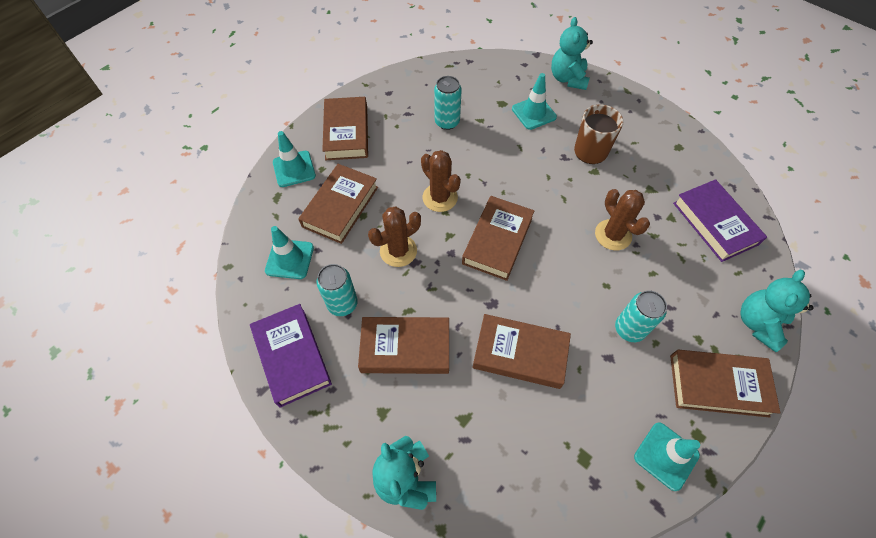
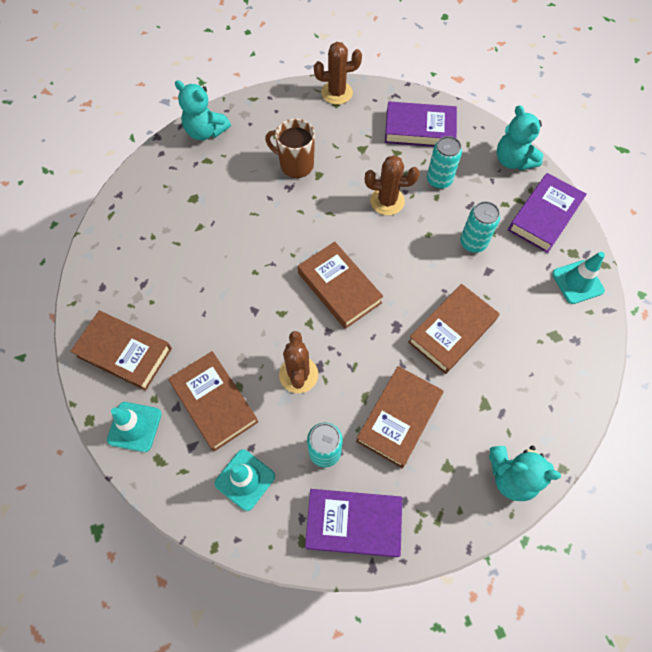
camera: 60 degrees left, 5 degrees up
(440, 198) = (264, 309): brown cactus -> brown cactus (337, 93)
(447, 122) = (180, 255): turquoise can -> turquoise can (439, 180)
(533, 113) = (224, 180): turquoise traffic cone -> none
(718, 385) = (544, 216): brown book -> purple book

